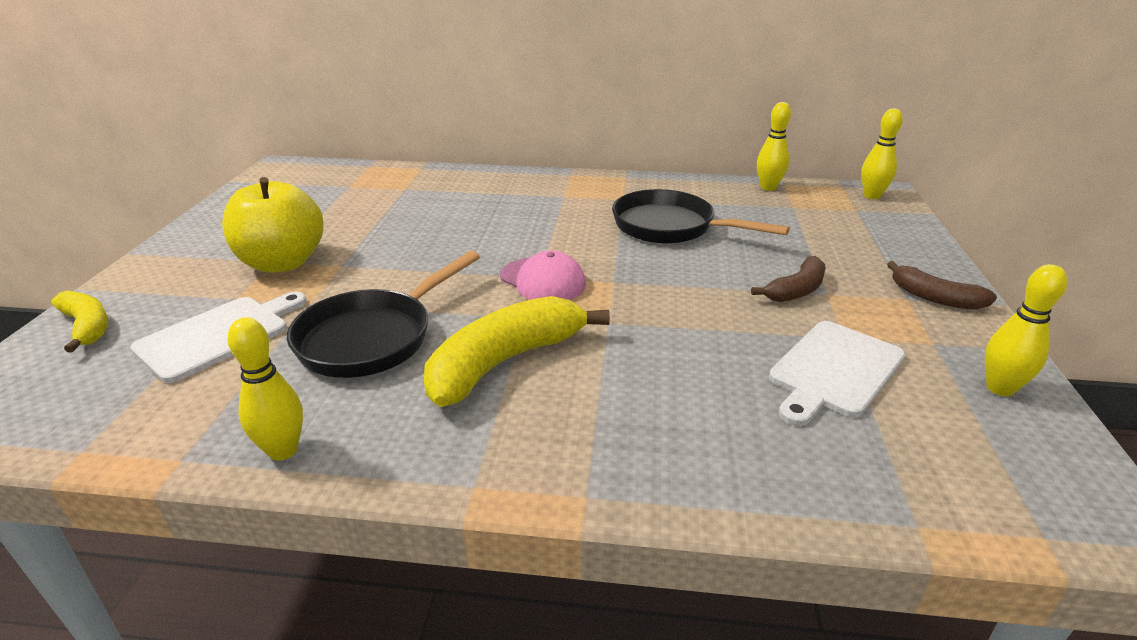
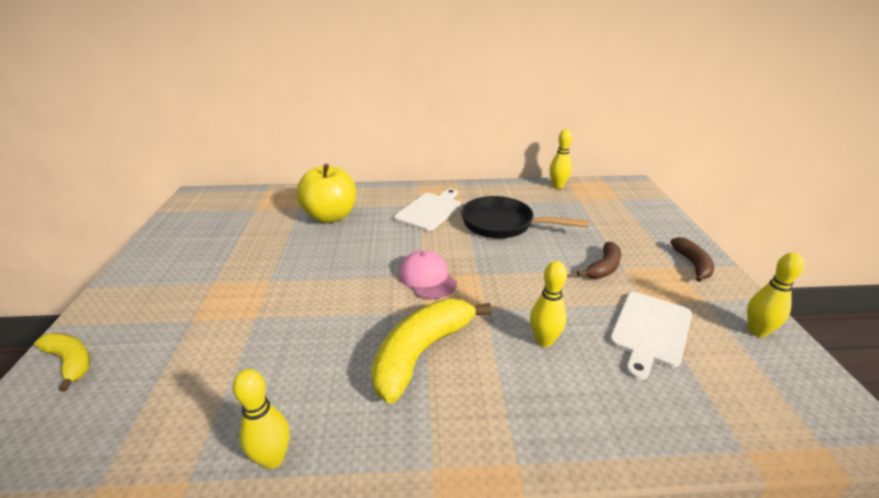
camera: 10 degrees left, 0 degrees up
(218, 335) = (188, 357): white cutting board -> white cutting board (430, 210)
(282, 263) = (222, 283): yellow apple -> yellow apple (330, 216)
(373, 337) = (314, 343): black pan -> none
(542, 280) = (427, 278): pink cap -> pink cap turned 150 degrees counterclockwise
(872, 196) = (626, 187): yellow bowling pin -> yellow bowling pin (544, 341)
(934, 298) = (692, 264): brown banana -> brown banana turned 120 degrees counterclockwise

